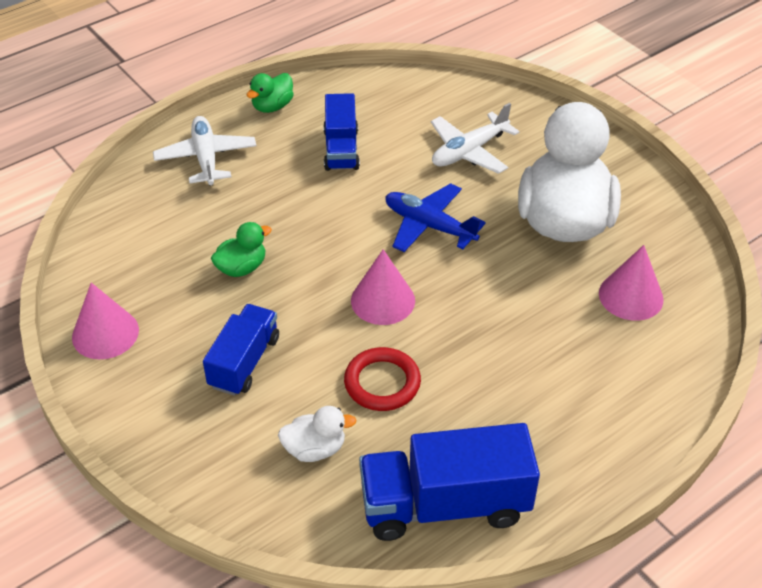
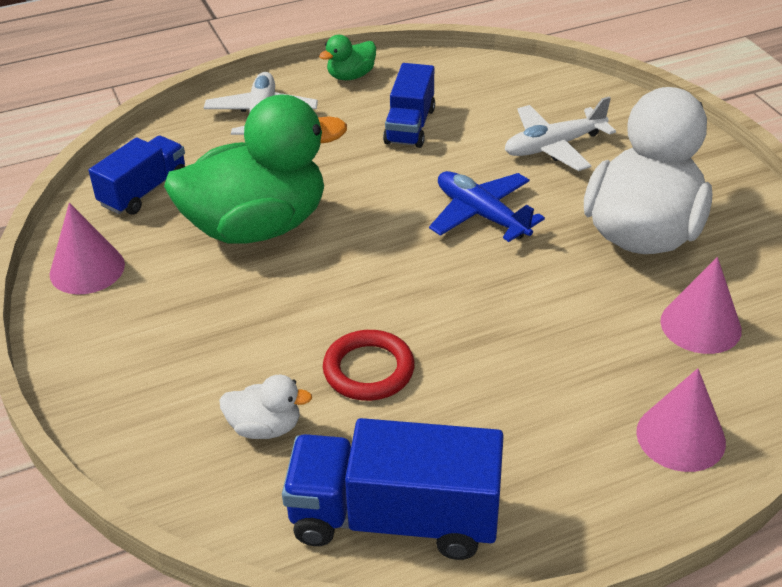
camera: 15 degrees right, 5 degrees down
(242, 268) = (257, 226): green duck -> green duck, size x2.38
(244, 362) = (222, 322): blue truck -> blue truck (144, 191)
(383, 300) = (401, 283): pink cone -> pink cone (680, 437)

